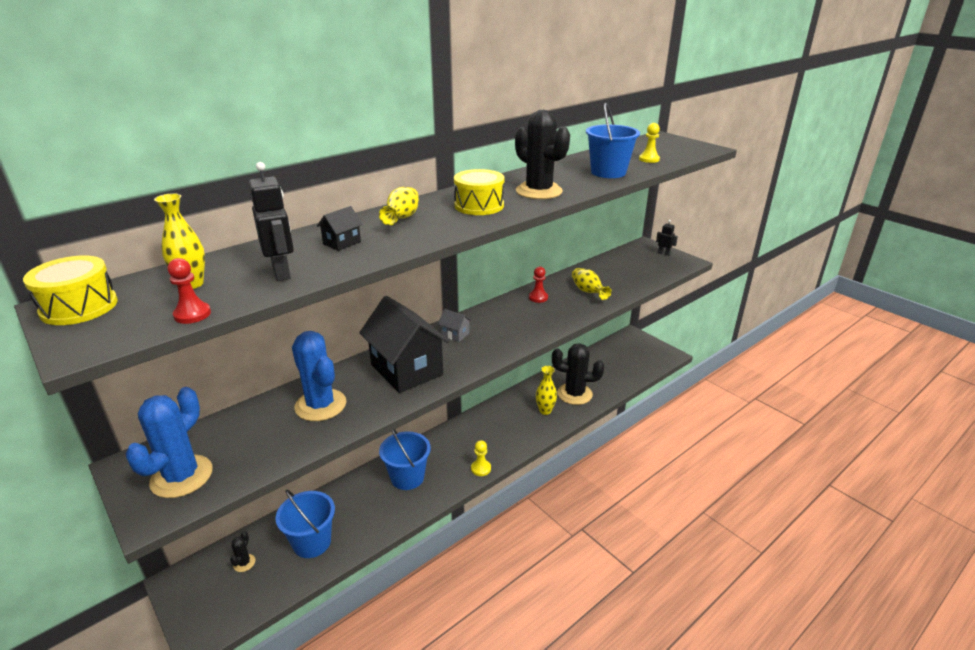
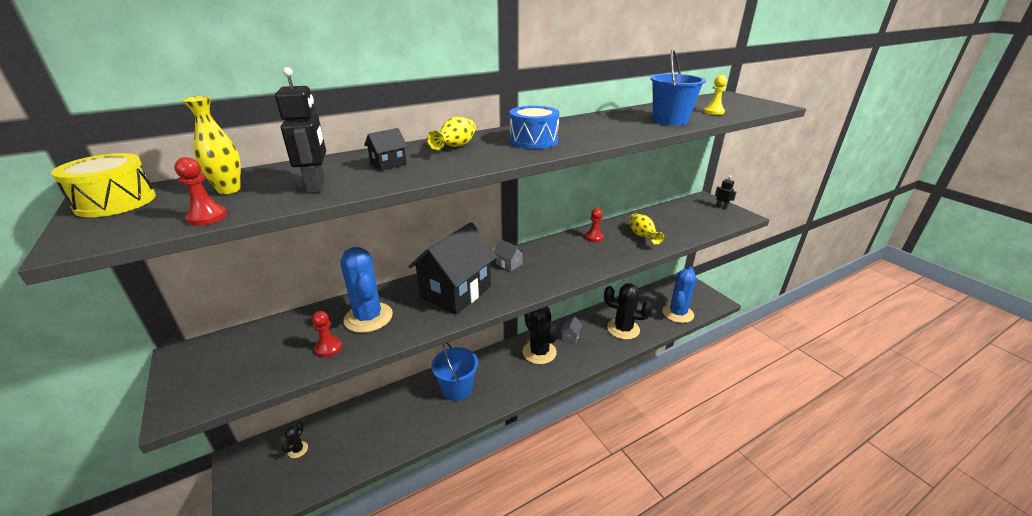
camera: 10 degrees right, 0 degrees up
(181, 476) = (222, 372): blue cactus -> blue cactus (677, 313)
(289, 440) = (328, 348): none -> red pawn
(312, 542) = (360, 439): blue bucket -> none
(407, 369) = (456, 292): black house -> black house turned 60 degrees clockwise
(479, 205) = (533, 141): yellow drum -> blue drum
(481, 468) = (524, 389): yellow pawn -> none
(520, 408) = (570, 336): none -> grey house
(539, 191) = (596, 132): black cactus -> black cactus (539, 352)
(545, 411) = (593, 341): yellow vase -> none

